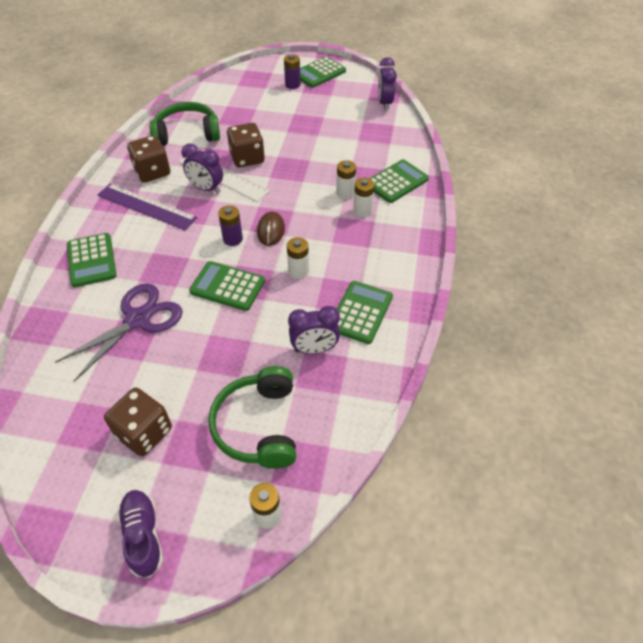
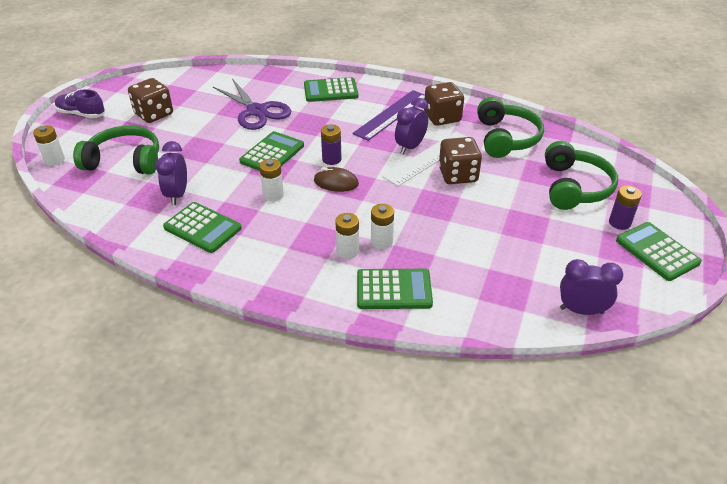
camera: 100 degrees right, 10 degrees down
(143, 535) = (81, 114): purple shoe -> purple shoe turned 150 degrees counterclockwise
(254, 101) = (574, 187): none -> green headphones
(396, 182) = (394, 290): green calculator -> green calculator turned 60 degrees counterclockwise

